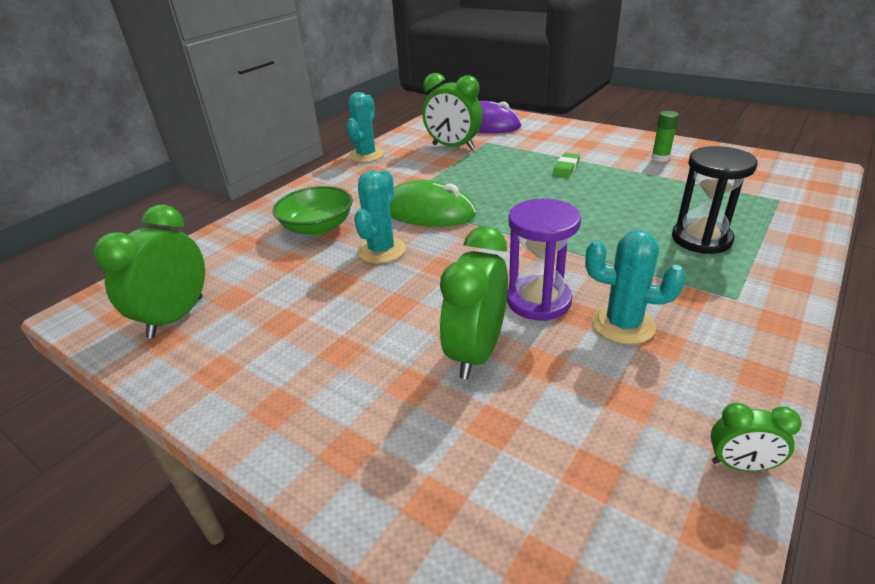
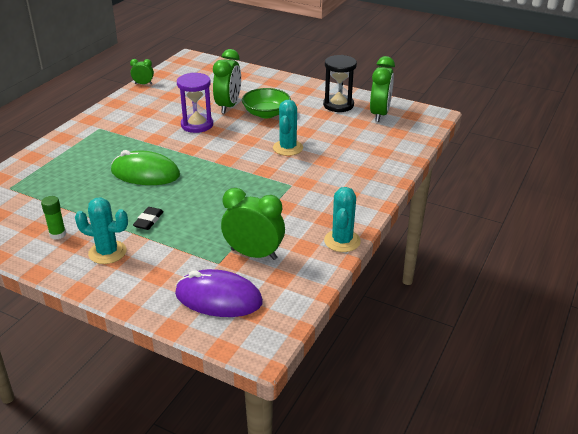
camera: 170 degrees right, 0 degrees up
(317, 227) = (339, 163): green bowl -> green bowl (266, 113)
(428, 212) = (264, 175): green mouse -> green mouse (145, 173)
(566, 168) = (148, 221): green eraser -> black eraser
(623, 324) = (160, 117): turquoise cactus -> turquoise cactus (107, 252)
(701, 239) = (89, 158): black hourglass -> black hourglass (338, 105)

